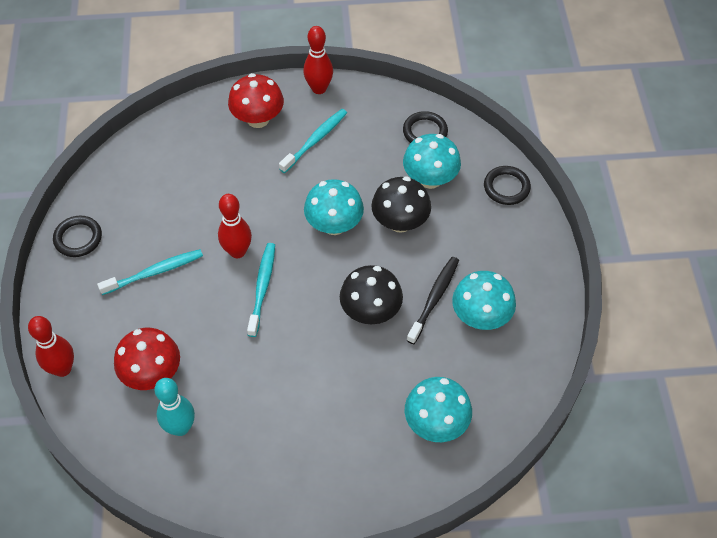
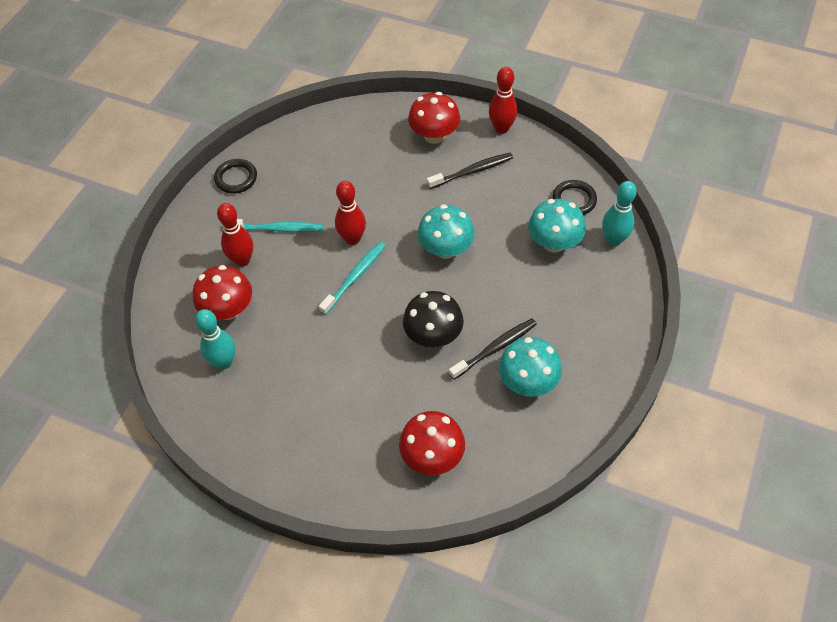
camera: 30 degrees right, 0 degrees up
(62, 369) = (165, 276): red bowling pin -> red bowling pin (242, 260)
(315, 140) = (472, 171): turquoise toothbrush -> black toothbrush
(400, 222) = (504, 270): black mushroom -> none
(436, 423) = (432, 456): turquoise mushroom -> red mushroom
(481, 155) = (613, 240): none -> turquoise bowling pin
(506, 187) = (620, 278): black ring -> none

